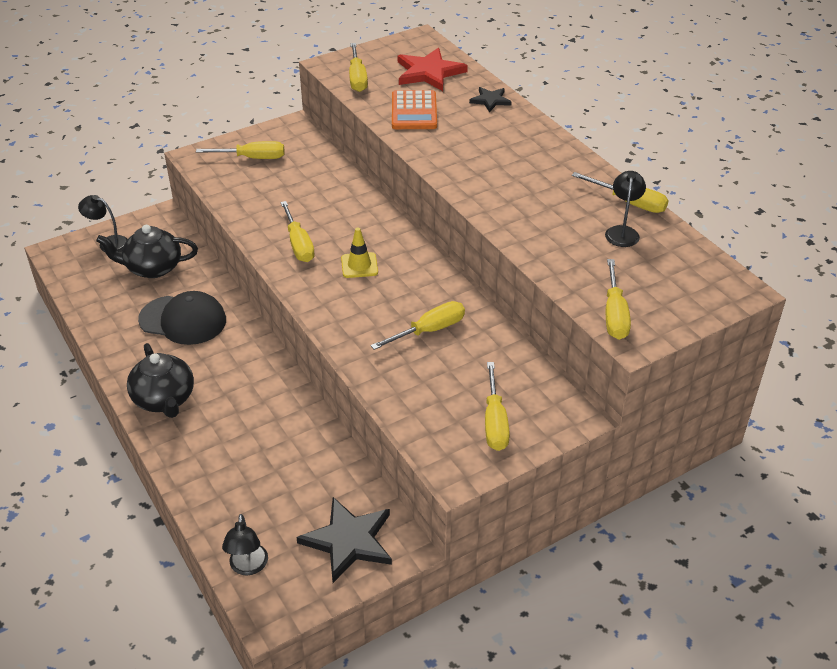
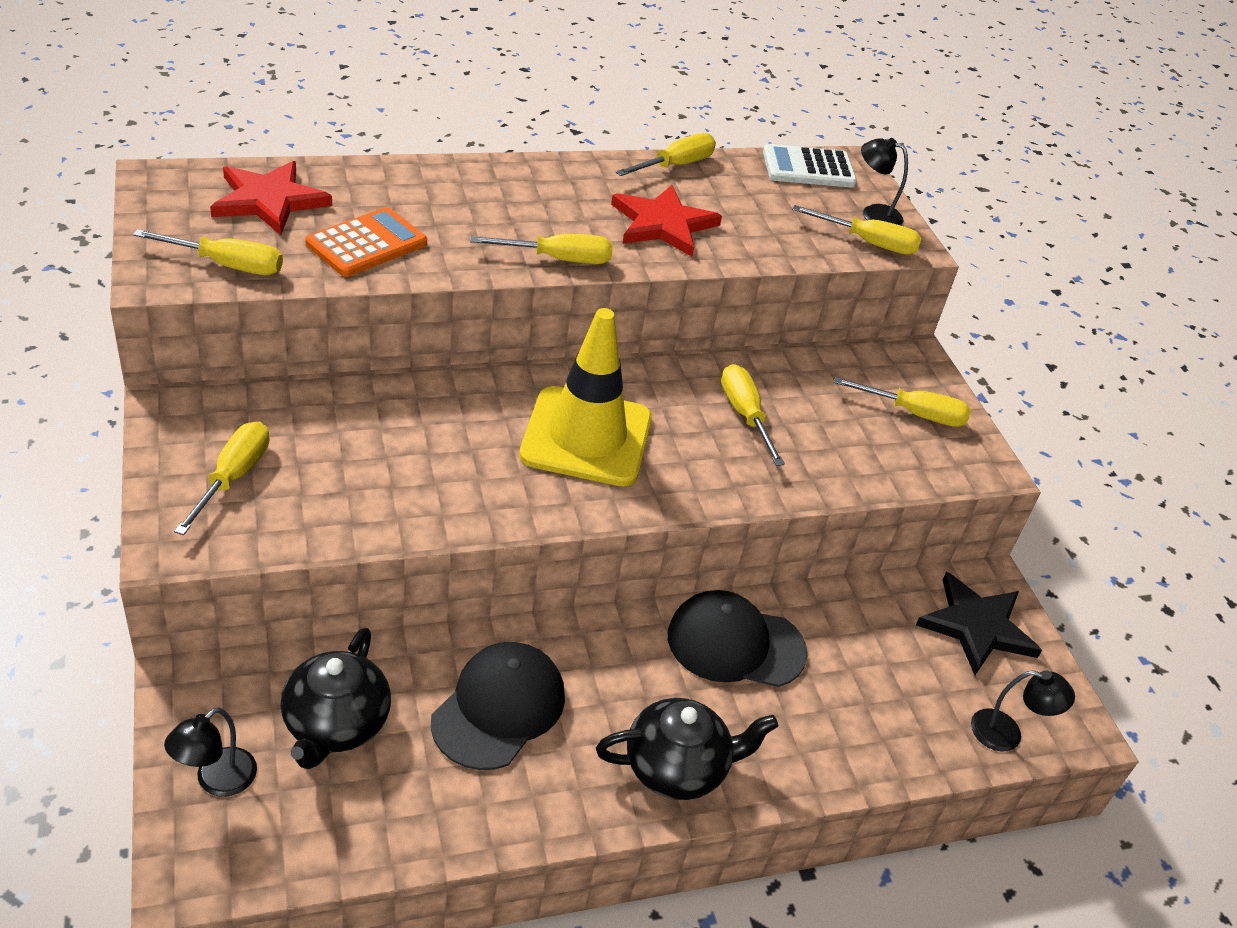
camera: 80 degrees left, 0 degrees up
(272, 408) = (735, 644): none -> black cap
(299, 244) = (506, 483): yellow screwdriver -> yellow screwdriver (559, 259)
(359, 265) = (586, 437): yellow traffic cone -> yellow traffic cone, size x2.26
(414, 111) = (367, 244): orange calculator -> orange calculator turned 60 degrees counterclockwise
(490, 100) = (388, 178): black star -> none
(541, 211) = (663, 224): none -> red star
(622, 232) = (728, 188): black lamp -> black lamp (873, 213)
(701, 268) = (808, 168): none -> white calculator

